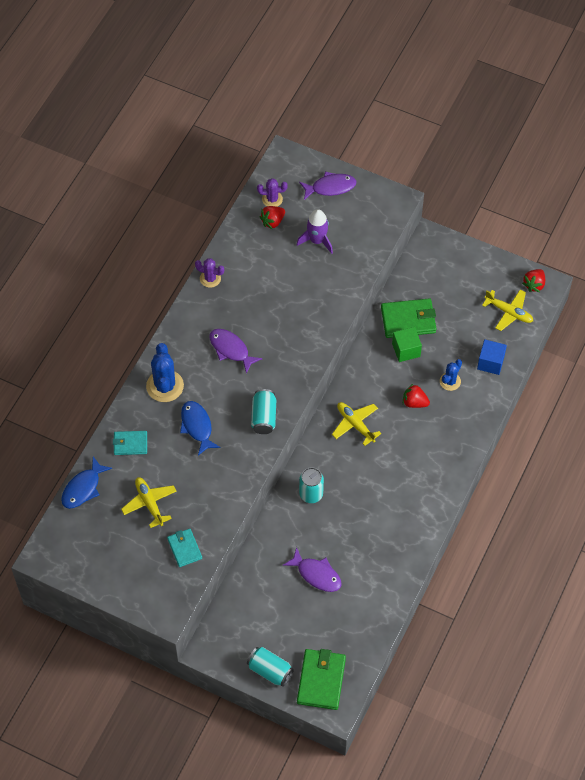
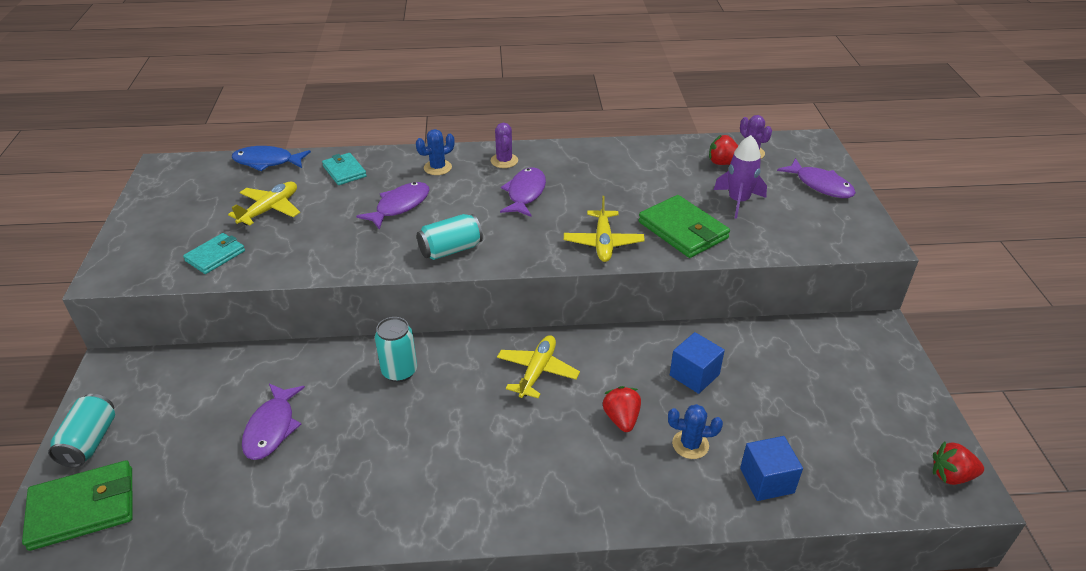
camera: 60 degrees right, 20 degrees down
(165, 386) = (437, 168): blue cactus -> blue cactus, size x0.59
(197, 426) = (400, 206): blue fish -> purple fish
(210, 278) = (603, 149): purple cactus -> purple cactus (504, 161)
(406, 350) = (694, 375): green cube -> blue cube
(408, 320) = (740, 358): green wallet -> green wallet (683, 230)
(509, 312) = (871, 465): yellow plane -> yellow plane (603, 242)

